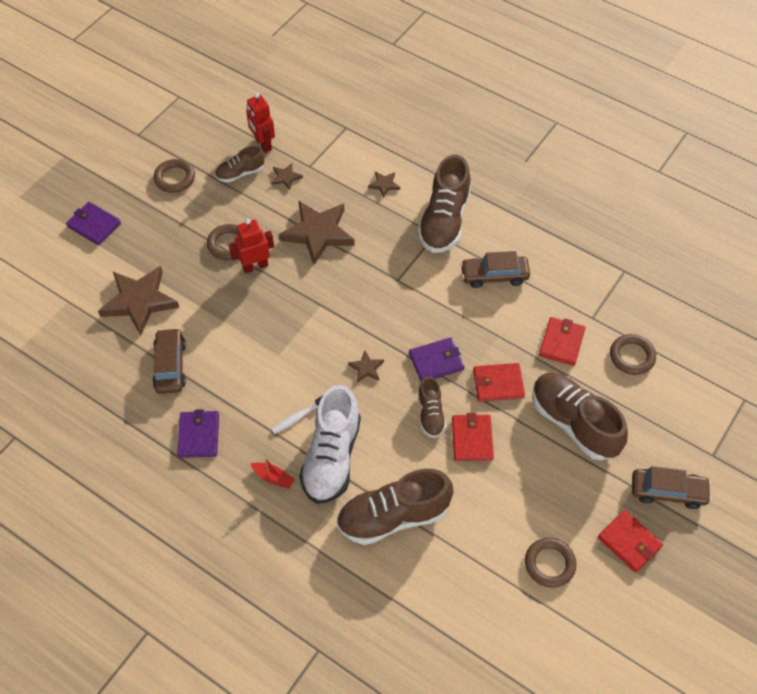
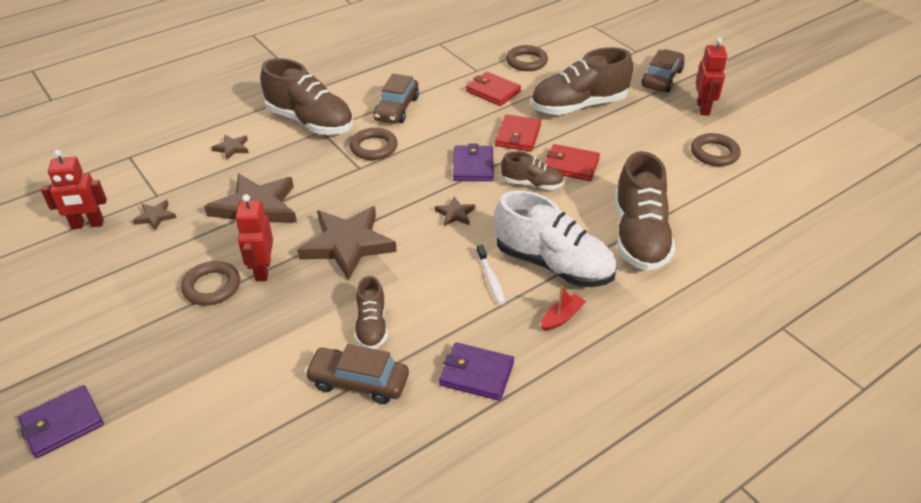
camera: 70 degrees left, 15 degrees down
(139, 301) = (235, 395): brown star -> brown star (347, 245)
(175, 178) = (62, 316): brown ring -> brown ring (373, 147)
(240, 173) = (113, 253): brown shoe -> brown shoe (371, 326)
(629, 542) = (703, 108): red wallet -> red robot

